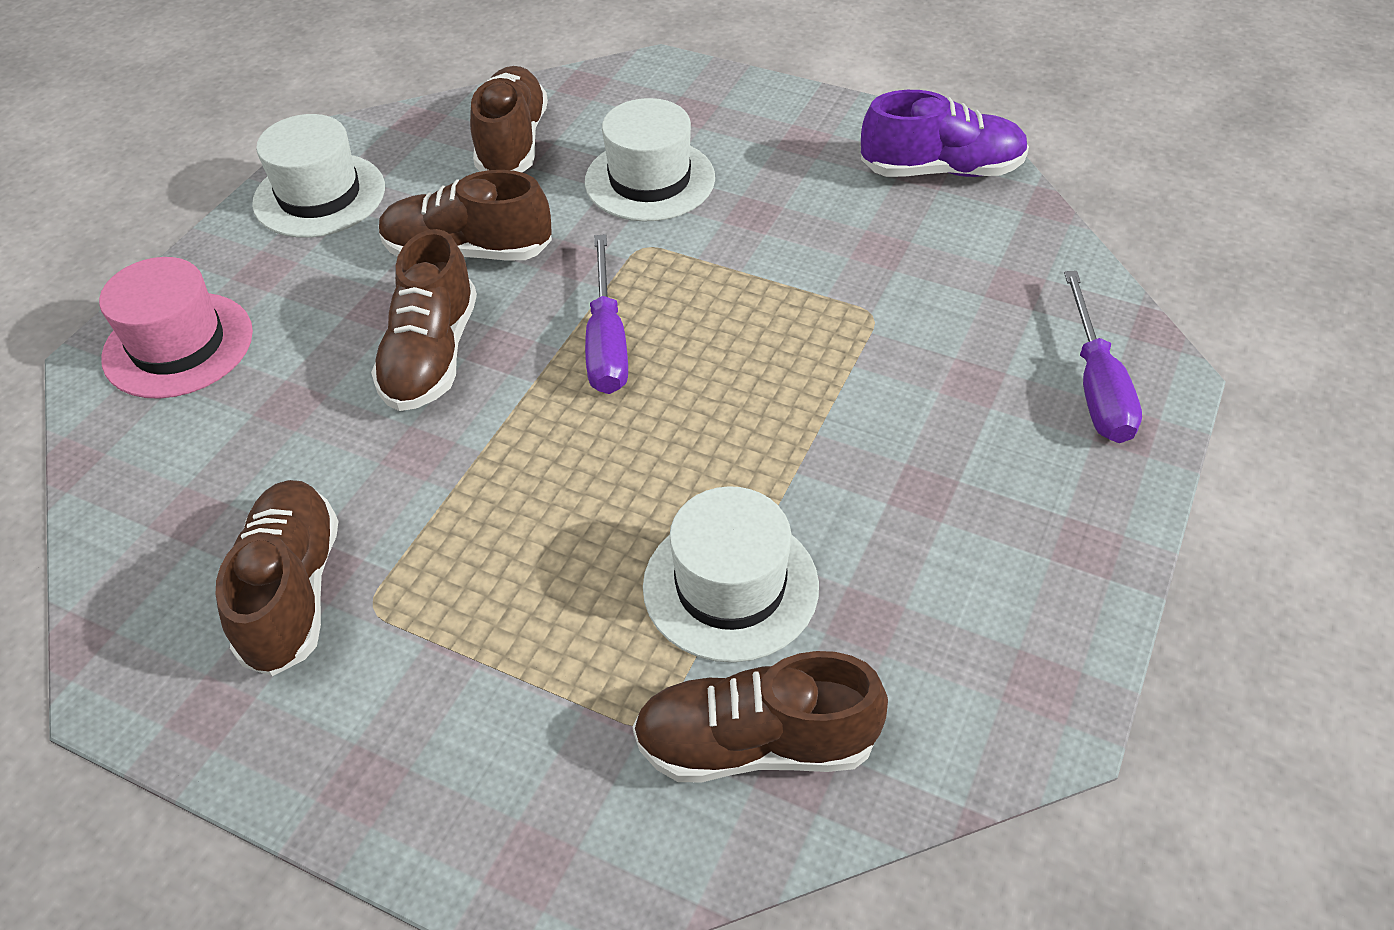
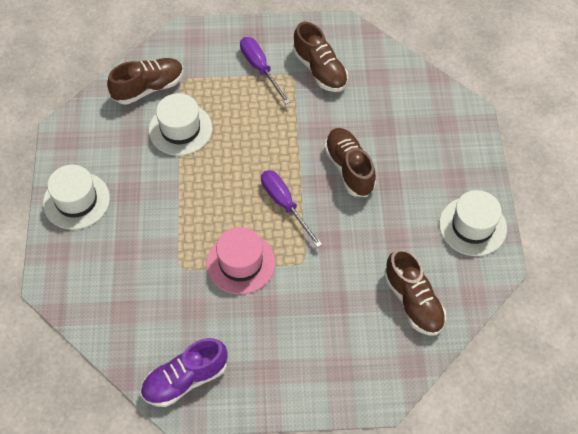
camera: 150 degrees right, 10 degrees up
(178, 345) = (450, 131): pink hat -> pink hat (240, 263)
(468, 251) = (377, 224): brown shoe -> none
(650, 180) = (327, 306): white hat -> white hat (76, 200)
(1096, 385) = (74, 269): purple screwdriver -> purple screwdriver (260, 68)

